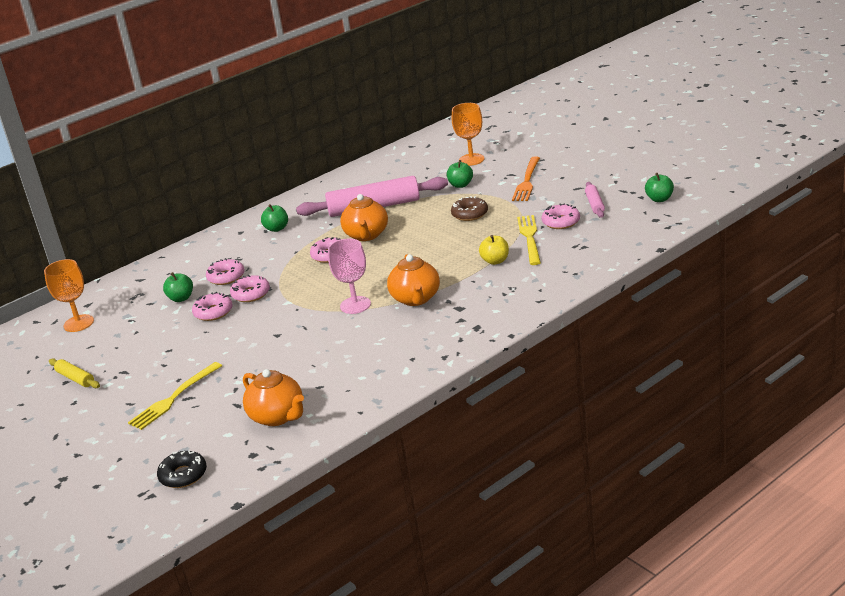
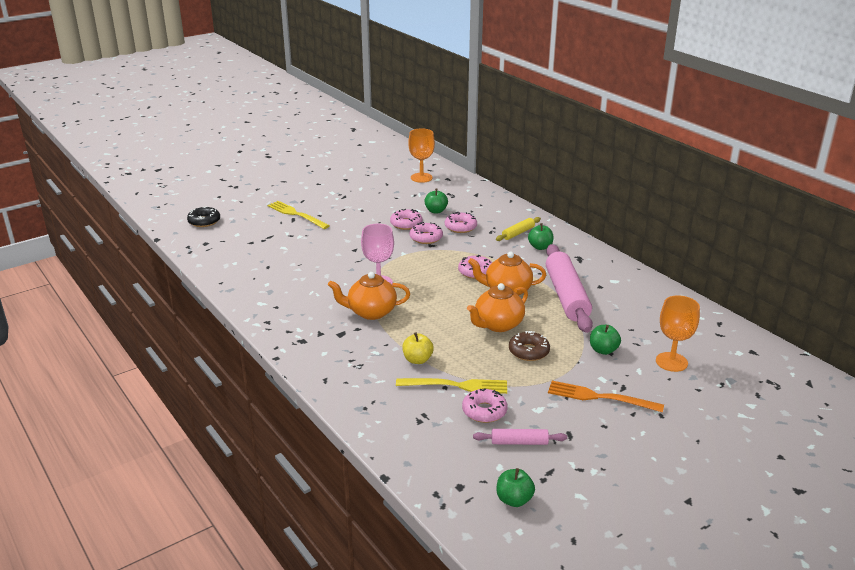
camera: 90 degrees right, 0 degrees up
(75, 378) = (347, 182): yellow rolling pin -> yellow rolling pin (518, 233)
(278, 416) = (242, 251): orange teapot -> orange teapot (498, 325)

